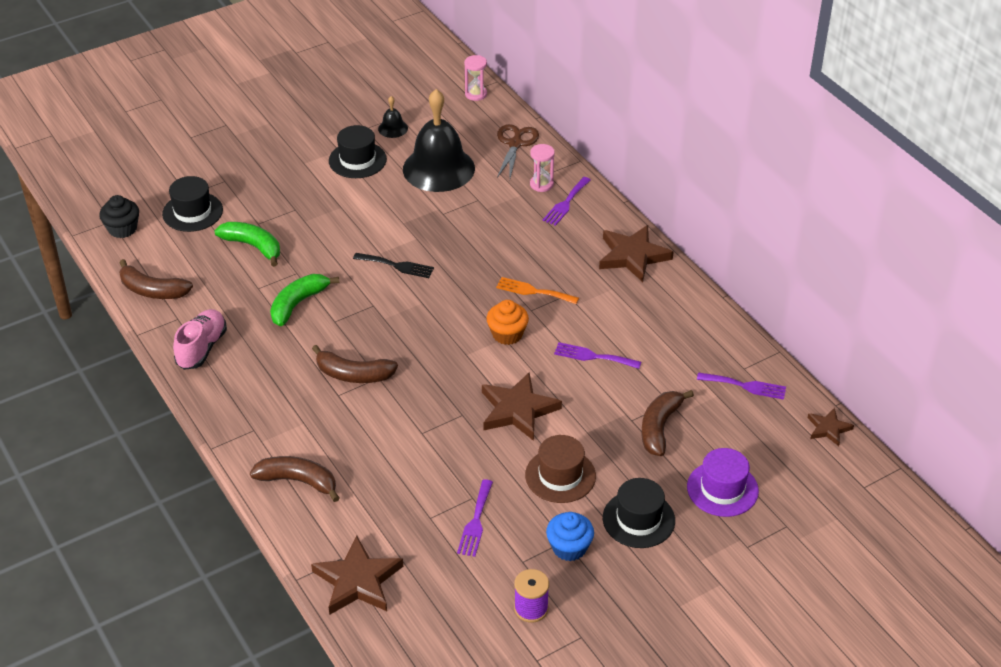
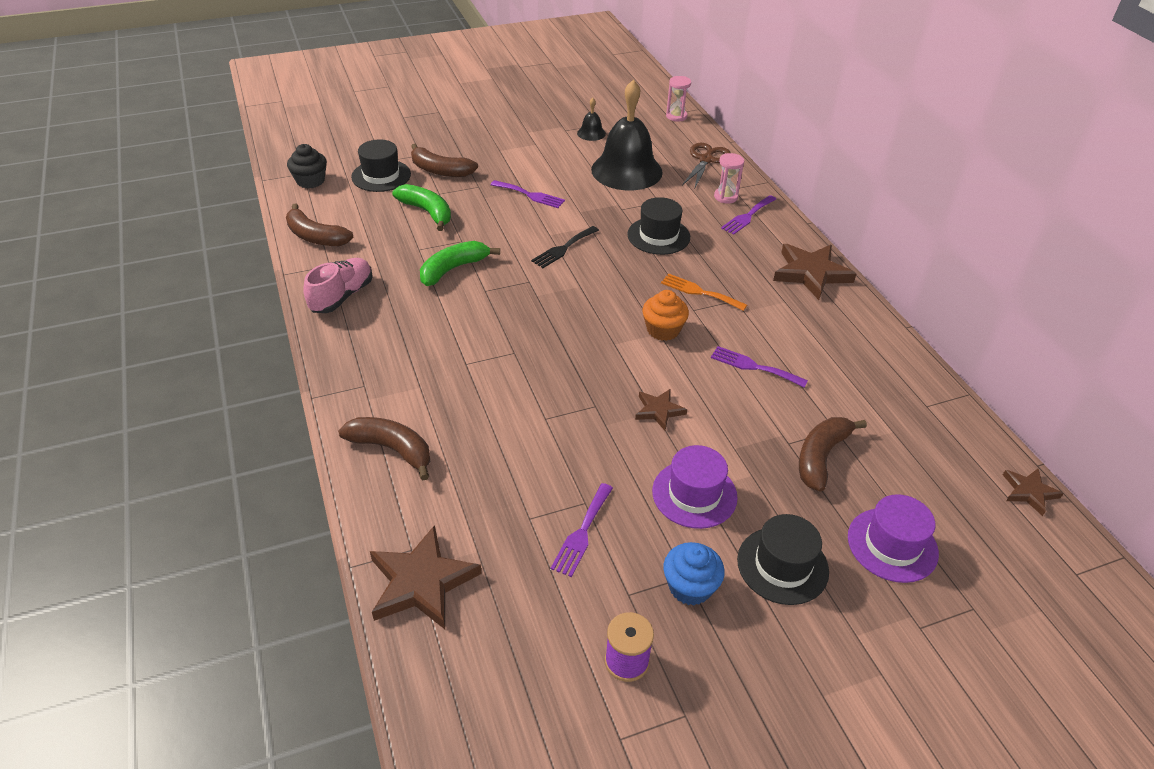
camera: 10 degrees right, 0 degrees up
(353, 374) = (488, 345): brown banana -> brown banana (440, 170)
(357, 160) = (550, 154): black hat -> black hat (658, 236)
(397, 266) = (563, 248): black fork -> black fork turned 105 degrees clockwise
(518, 410) = (659, 410): brown star -> brown star, size x0.55
(560, 475) = (694, 494): brown hat -> purple hat
(745, 386) = (928, 426): purple fork -> purple fork (530, 195)

